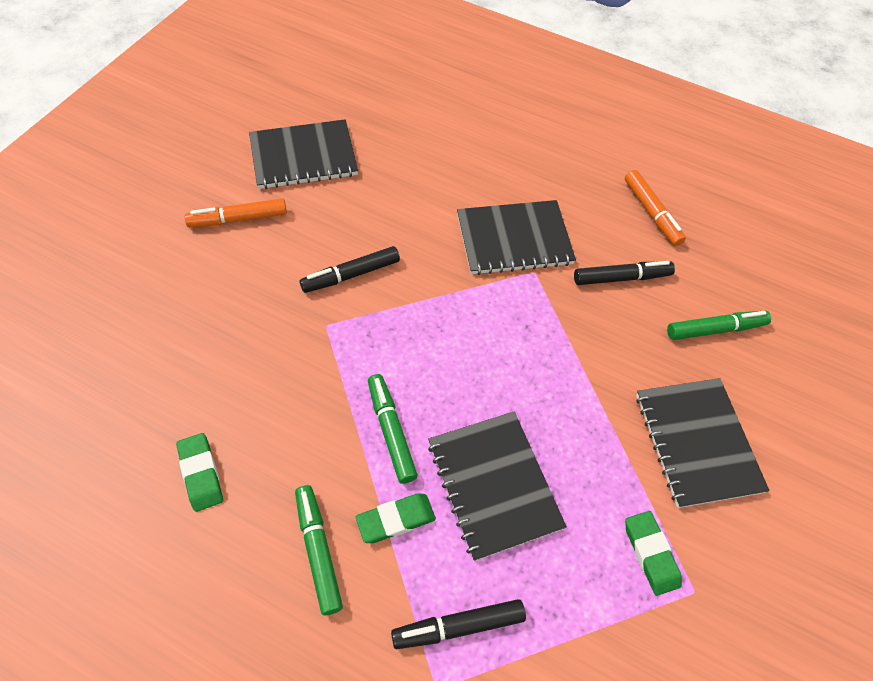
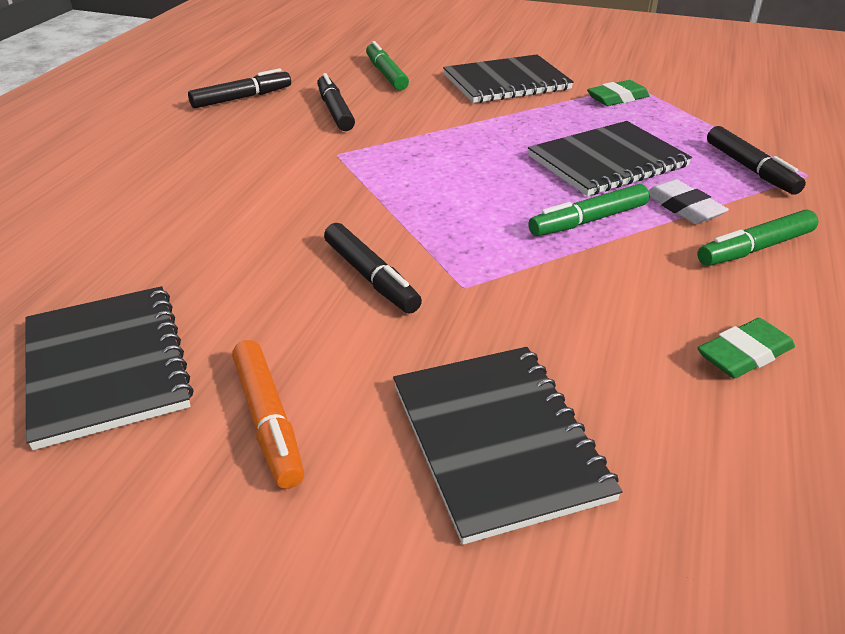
camera: 95 degrees left, 20 degrees down
(396, 520) = (683, 207): green eraser -> white eraser
(514, 239) = (289, 167): black notebook -> black notebook (498, 440)
(652, 212) = (242, 98): orange marker -> black marker

